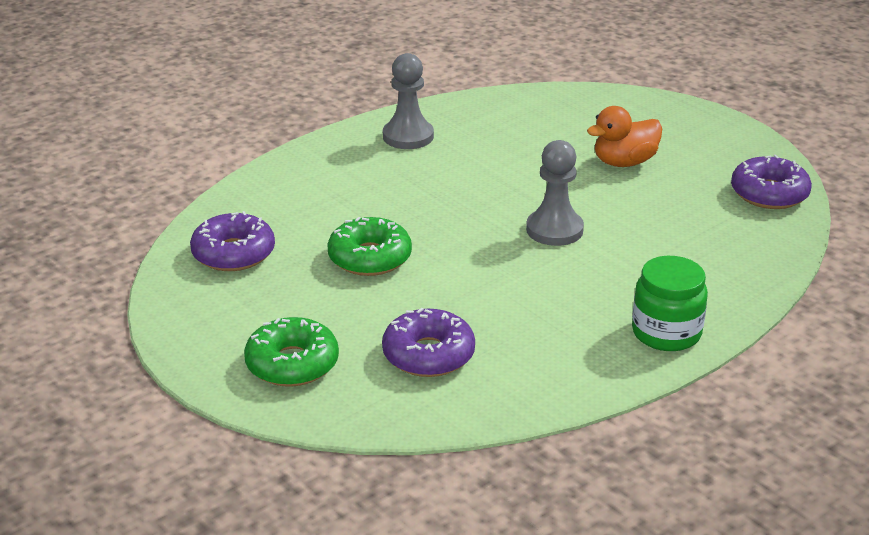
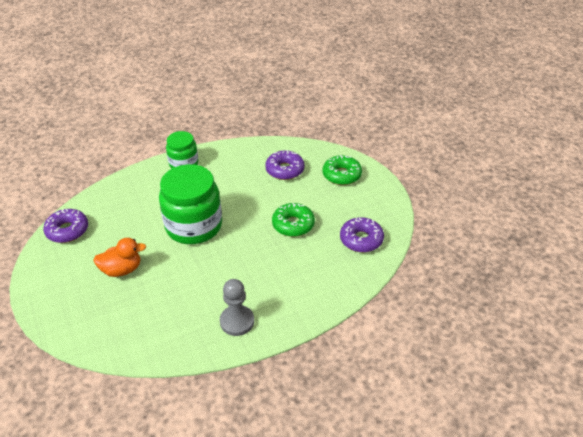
camera: 165 degrees left, 10 degrees up
(554, 230) = (194, 226): grey pawn -> green jar

